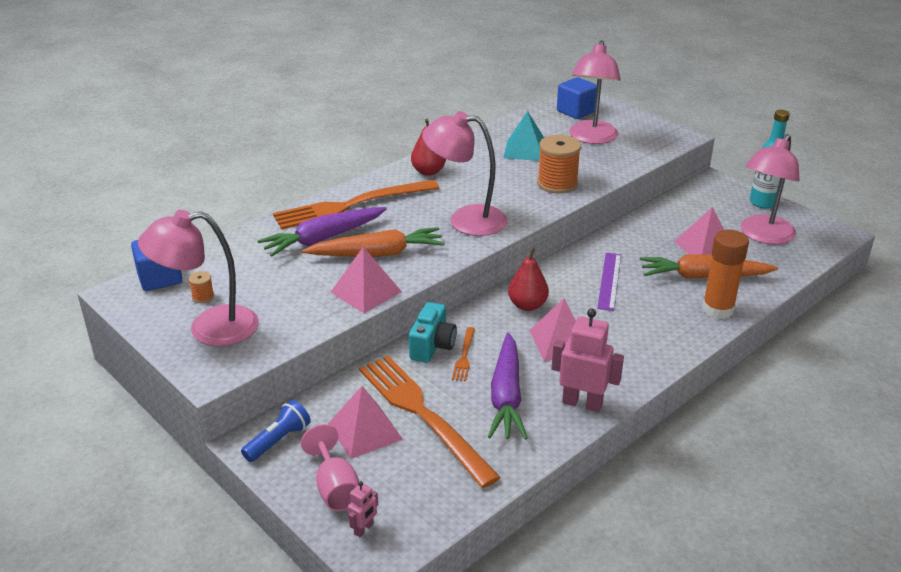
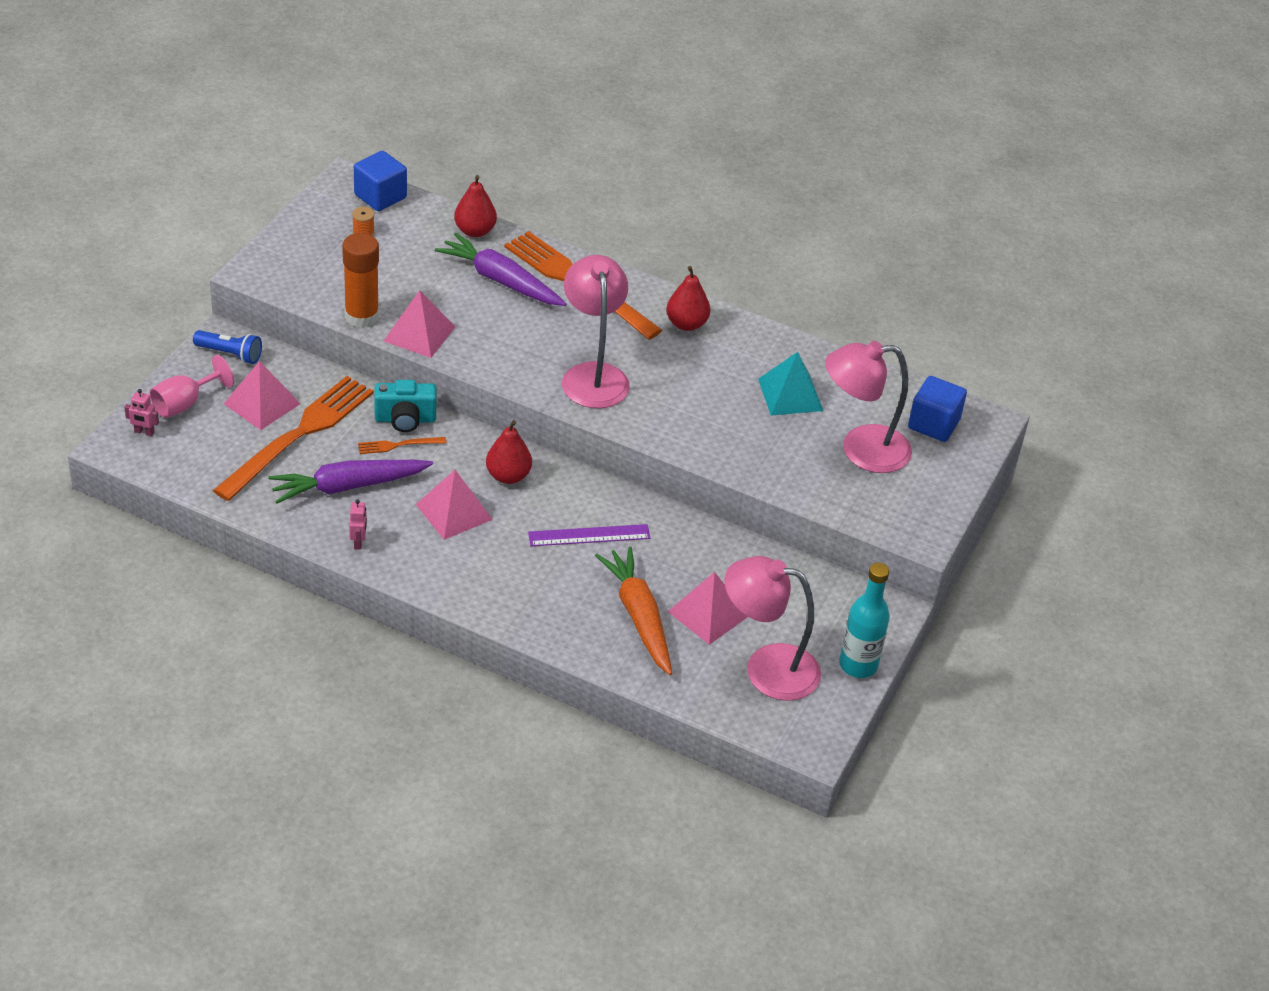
camera: 65 degrees right, 10 degrees up
(209, 328) = (317, 251): pink lamp -> none
(249, 239) = (475, 231): none -> red pear
(378, 254) = (491, 325): orange carrot -> none
(557, 184) = (718, 435): orange spool -> none
(582, 403) = (358, 542): pink robot -> pink robot, size x0.49
(717, 309) = (574, 634): orange glue stick -> orange glue stick (362, 316)

